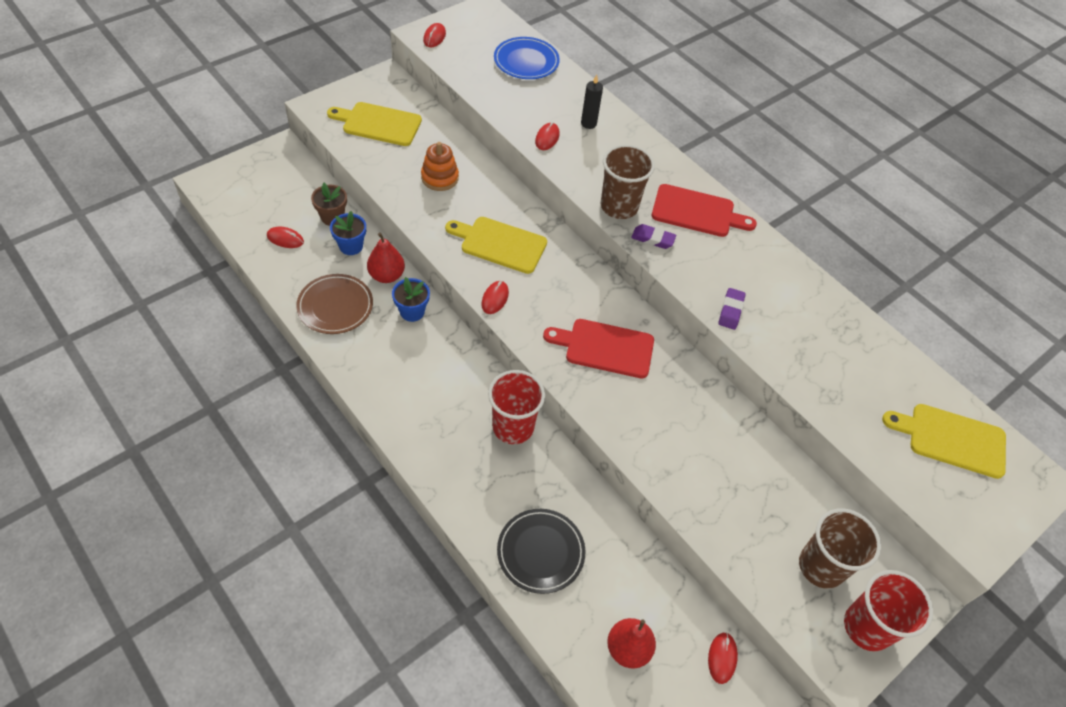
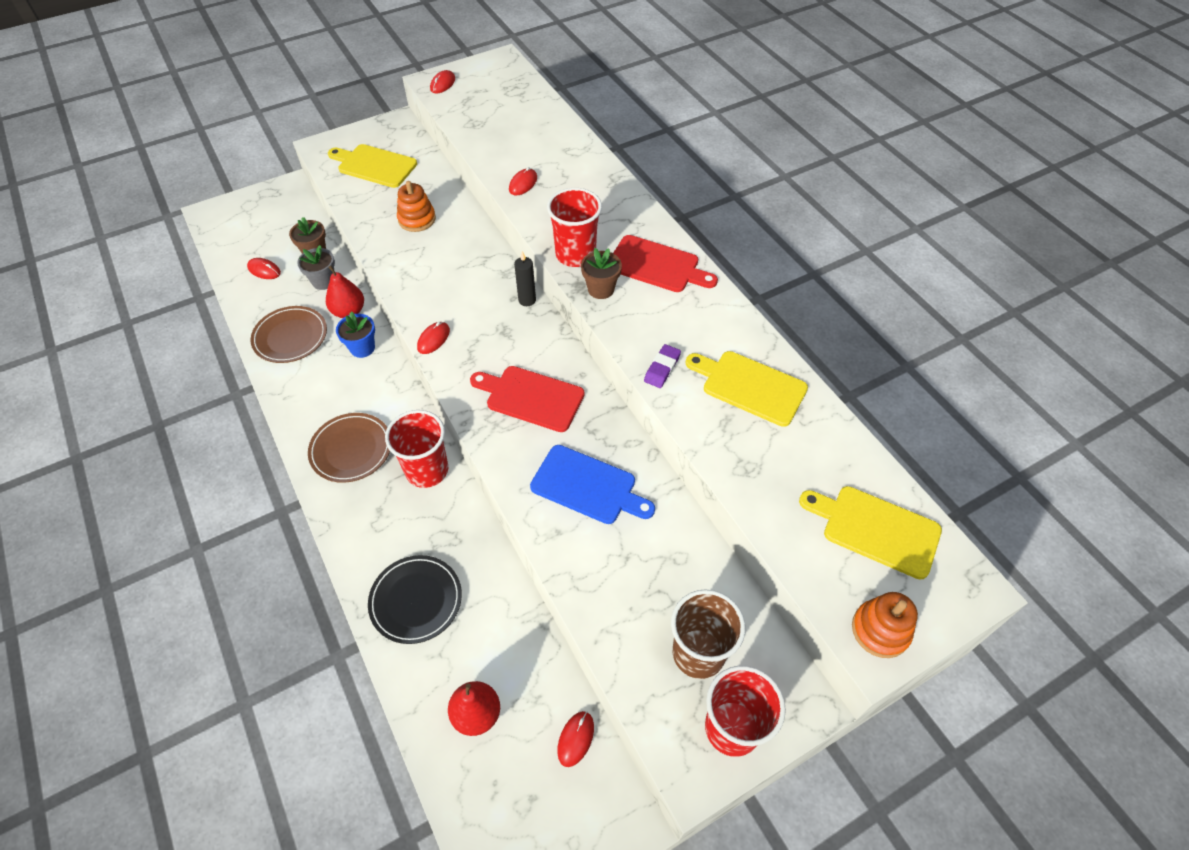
camera: 15 degrees right, 0 degrees up
(351, 246) = (323, 281): blue flower pot -> grey flower pot
(433, 414) = (351, 449): none -> brown plate
(500, 244) = (456, 286): yellow cutting board -> yellow cutting board (750, 386)
(526, 61) = (526, 110): blue plate -> none
(588, 123) = (570, 172): black candle -> black candle (527, 300)
(619, 206) = (575, 255): brown cup -> red cup
(653, 239) = (601, 289): purple eraser -> brown flower pot
(682, 427) = (587, 486): none -> blue cutting board
(978, 526) = (880, 630): none -> orange stacking toy

